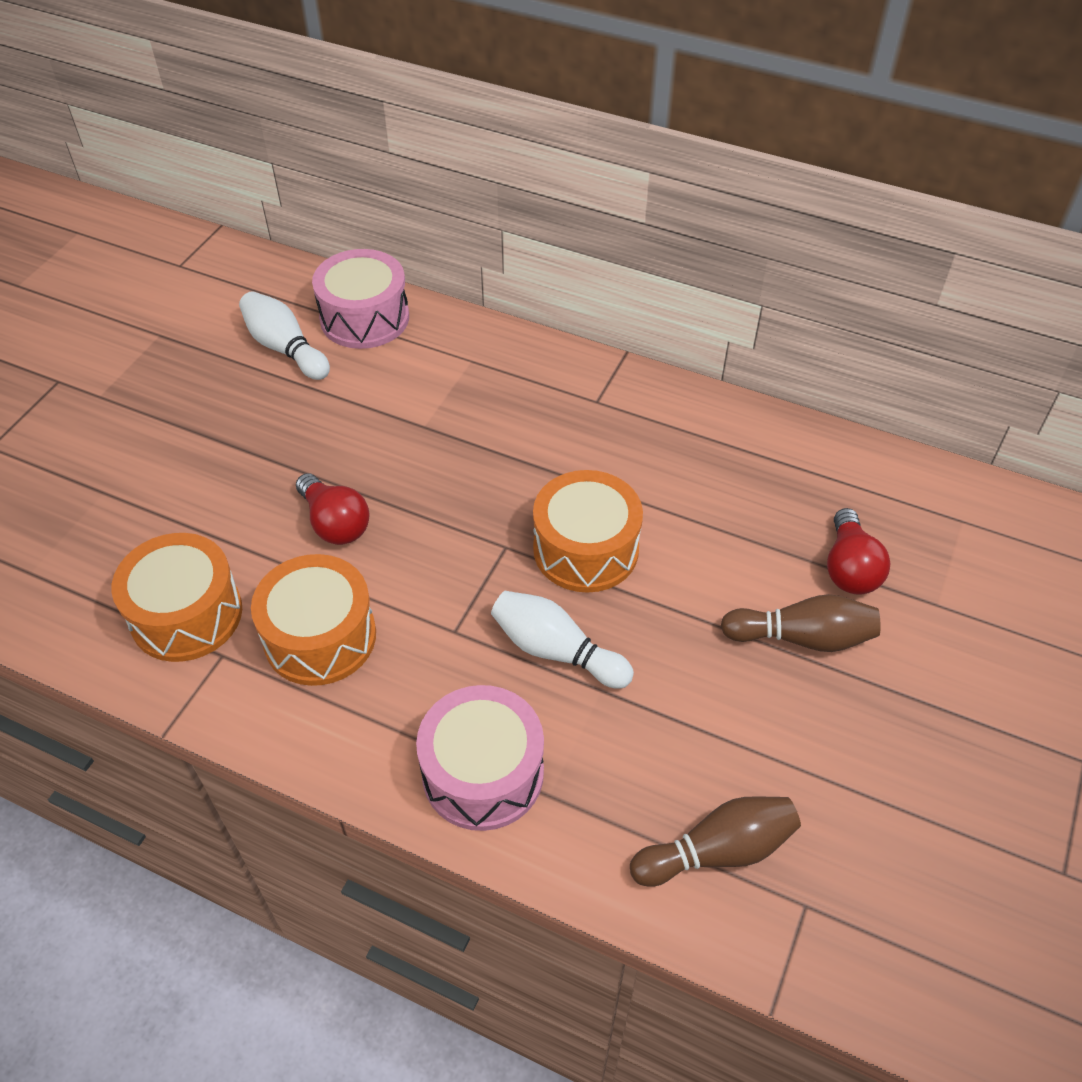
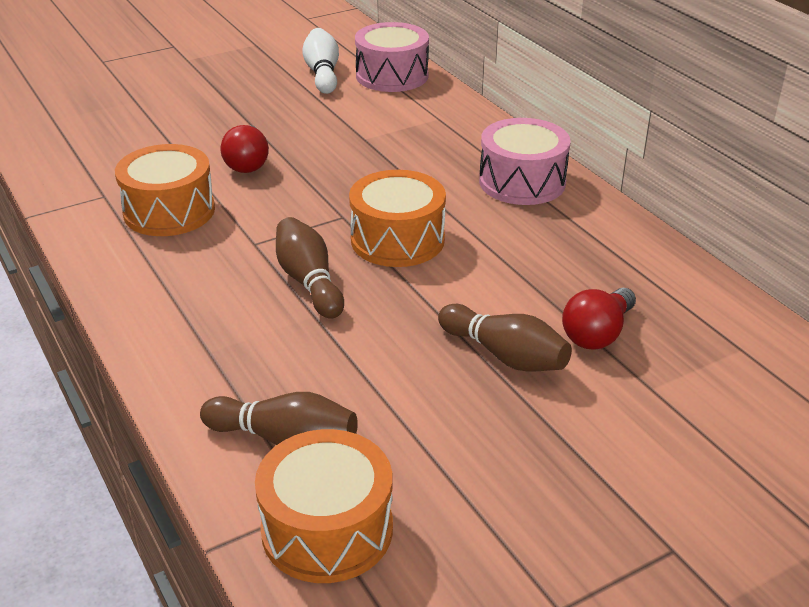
camera: 35 degrees right, 15 degrees down
(186, 614) = (109, 170): orange drum -> orange drum (327, 529)
(483, 773) = (181, 320): pink drum -> pink drum (522, 182)
(556, 651) = (309, 282): white bowling pin -> brown bowling pin

